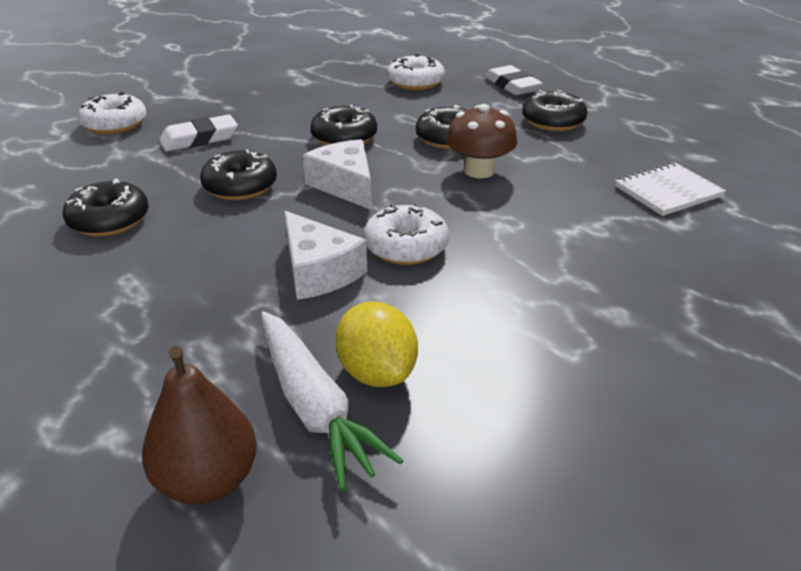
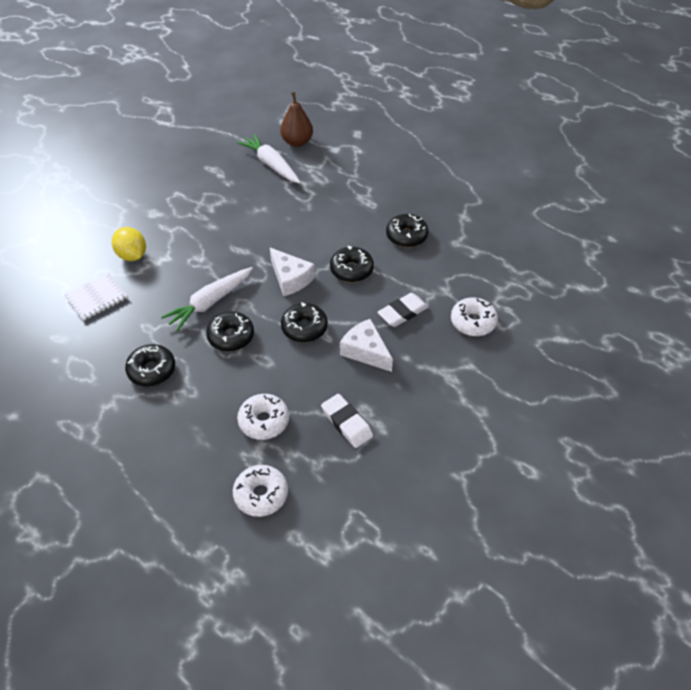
camera: 170 degrees right, 15 degrees up
(318, 271) = (287, 218): white cheese -> white cheese (365, 351)
(377, 372) = (251, 178): yellow lemon -> yellow lemon (132, 255)
(406, 247) = (248, 237): white donut -> white donut (261, 494)
(479, 171) = (210, 303): brown mushroom -> white carrot
(512, 86) = (177, 427): white eraser -> white eraser (346, 423)

